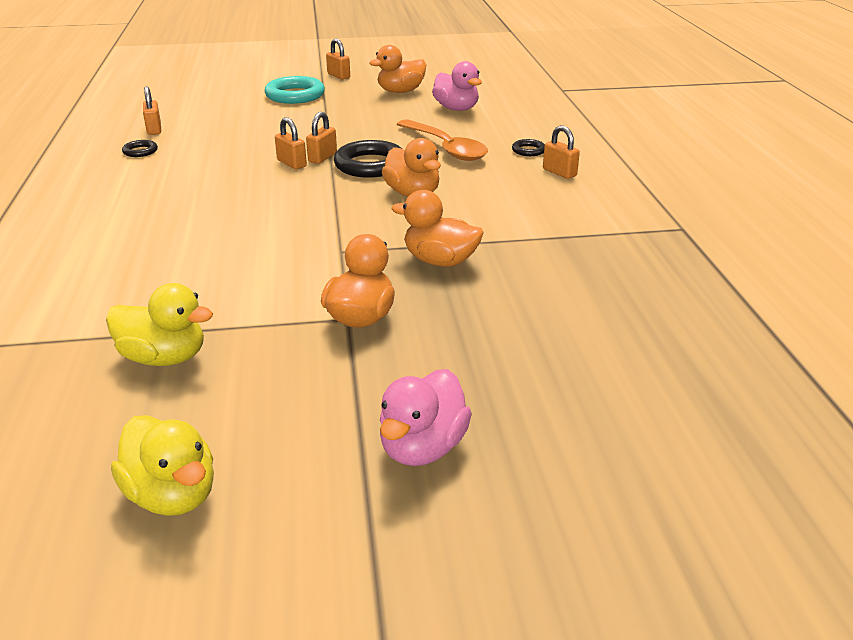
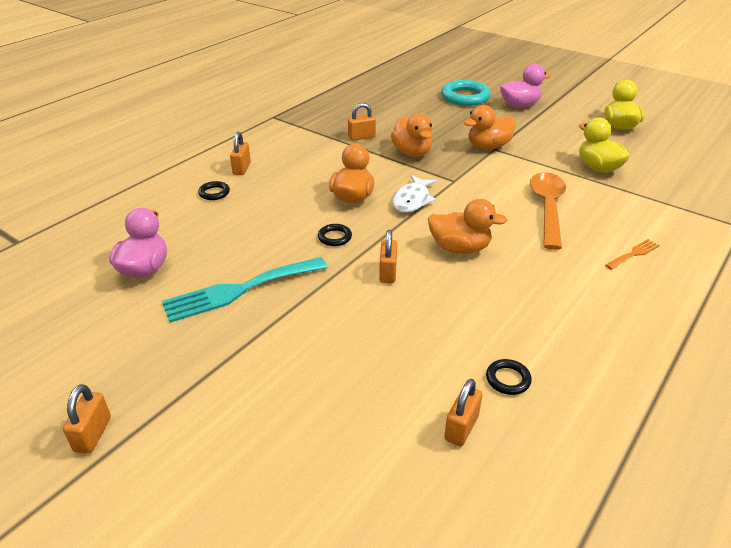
camera: 135 degrees left, 5 degrees up
(68, 259) = (634, 254): none -> orange fork
(295, 95) = (219, 410): turquoise ring -> turquoise ring (465, 97)
(322, 157) = (355, 266): orange padlock -> orange padlock (361, 137)
(353, 214) = (412, 200): none -> white fish
(370, 165) = (334, 237): black ring -> black ring, size x0.49
(376, 122) = (239, 290): none -> turquoise fork
(400, 91) = (118, 335): orange duck -> orange duck (460, 248)
(446, 148) = (255, 225): orange spoon -> orange spoon (547, 208)

